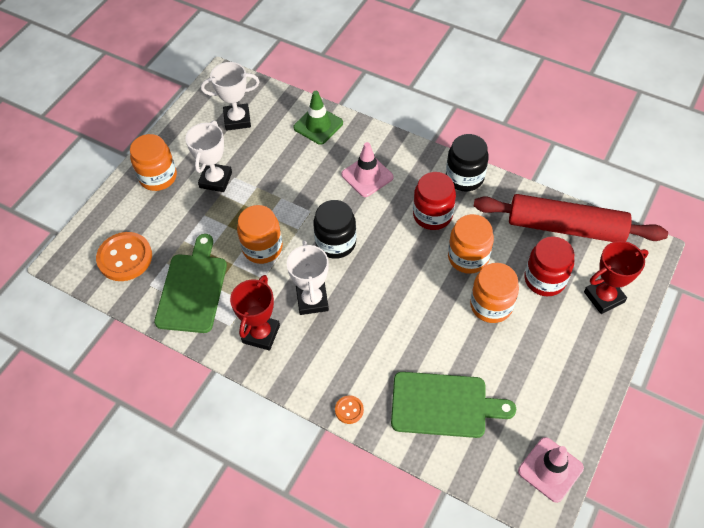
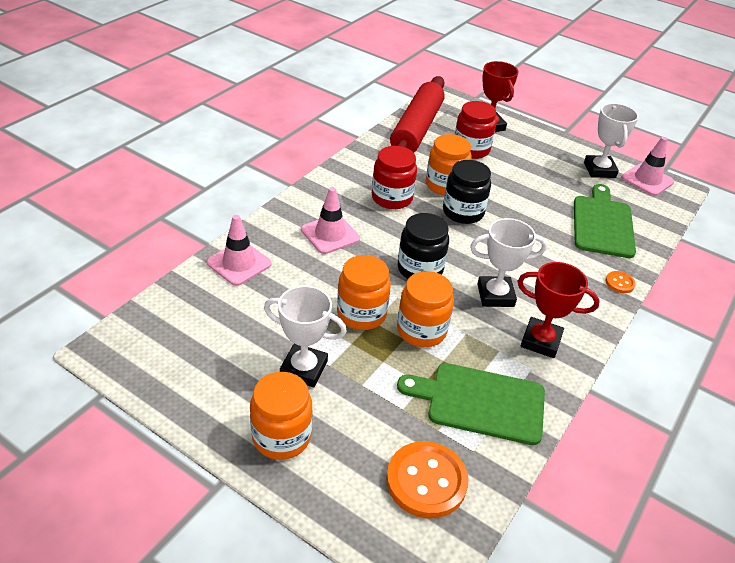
camera: 90 degrees left, 15 degrees down
(237, 120) = (199, 339): white trophy -> white trophy (599, 170)
(318, 125) = (239, 263): green traffic cone -> pink traffic cone
(464, 177) = (348, 171): black jar -> black jar (463, 212)
(491, 305) = (498, 181): orange jar -> orange jar (361, 314)

